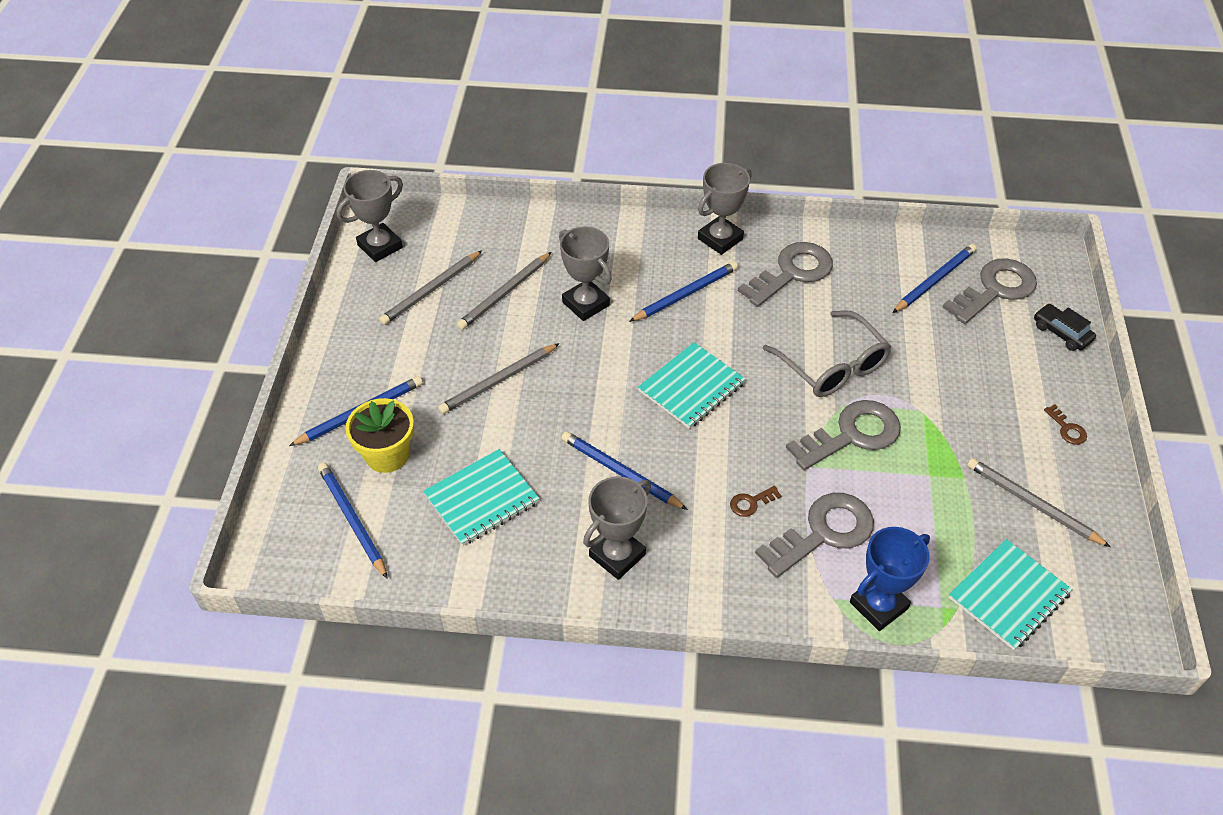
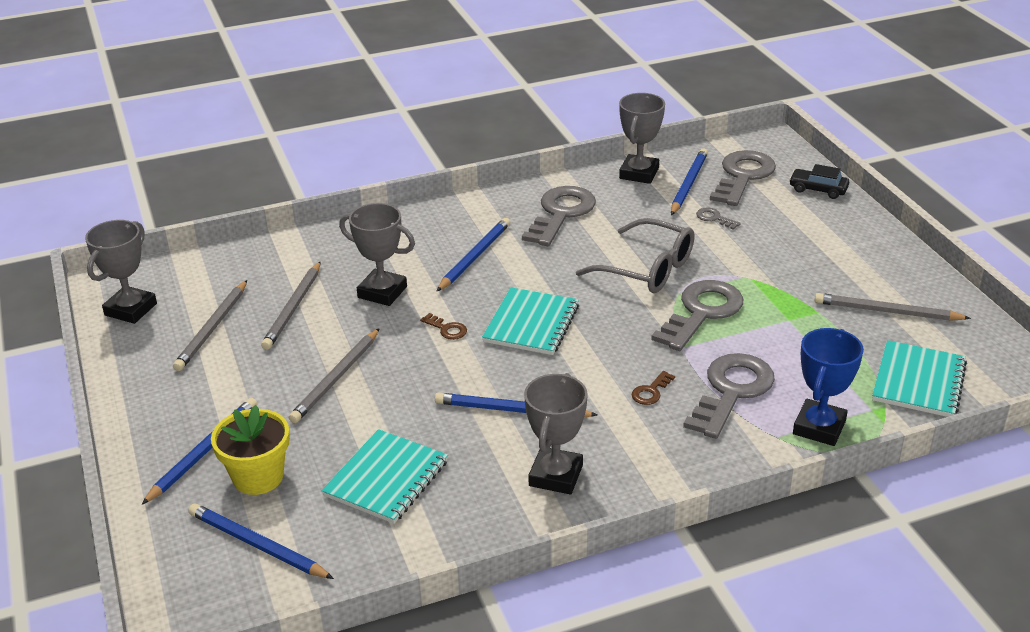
camera: 25 degrees left, 15 degrees down
(720, 239) = (477, 208): grey trophy -> grey trophy (639, 173)
(934, 330) = (714, 218): none -> grey key
(1067, 429) = (873, 252): brown key -> brown key (447, 329)

